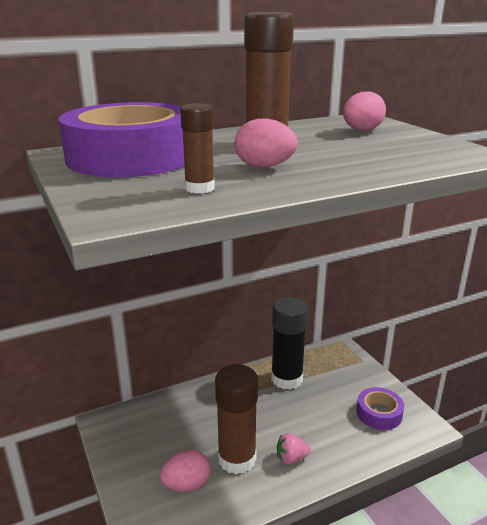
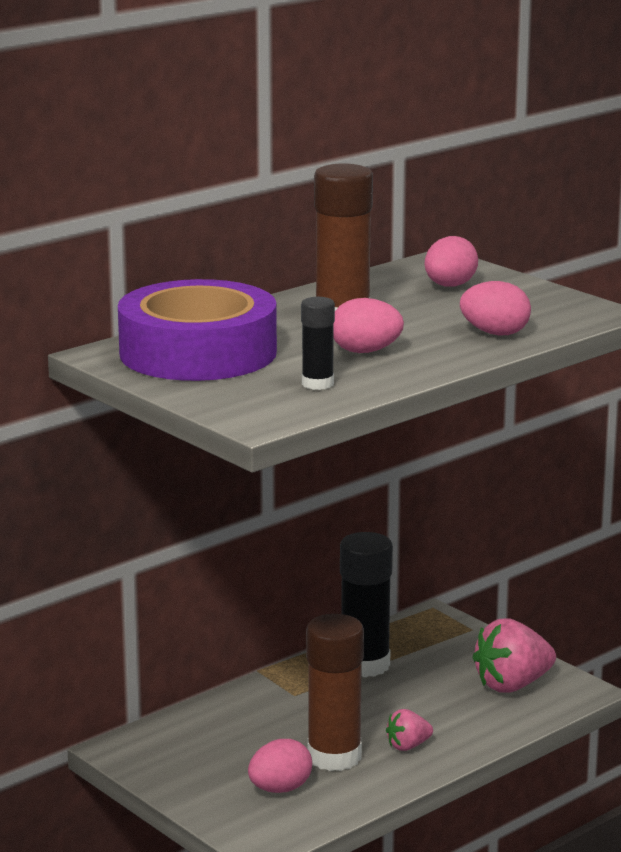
camera: 15 degrees left, 5 degrees down
(199, 188) = (317, 384): brown glue stick -> black glue stick
(379, 413) = (512, 685): purple tape -> pink strawberry
(384, 162) = (495, 333): none -> pink egg

